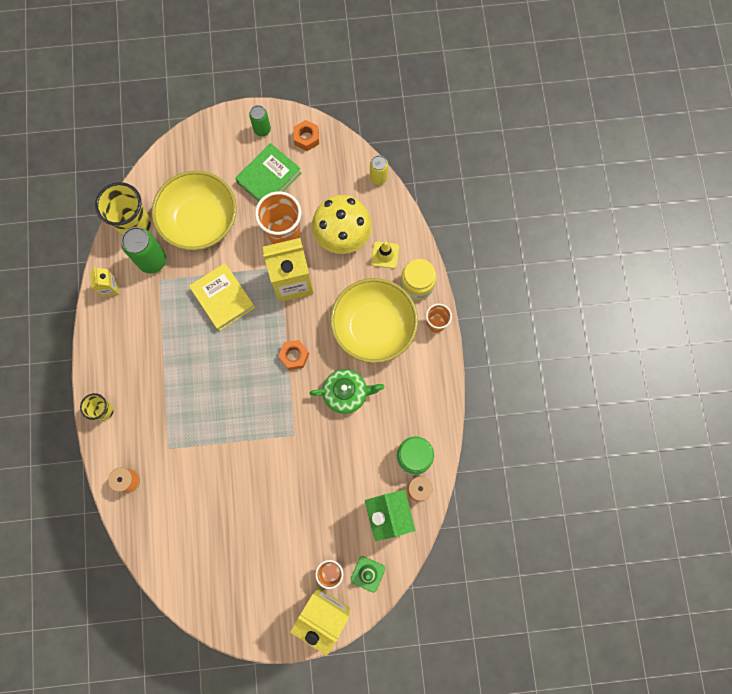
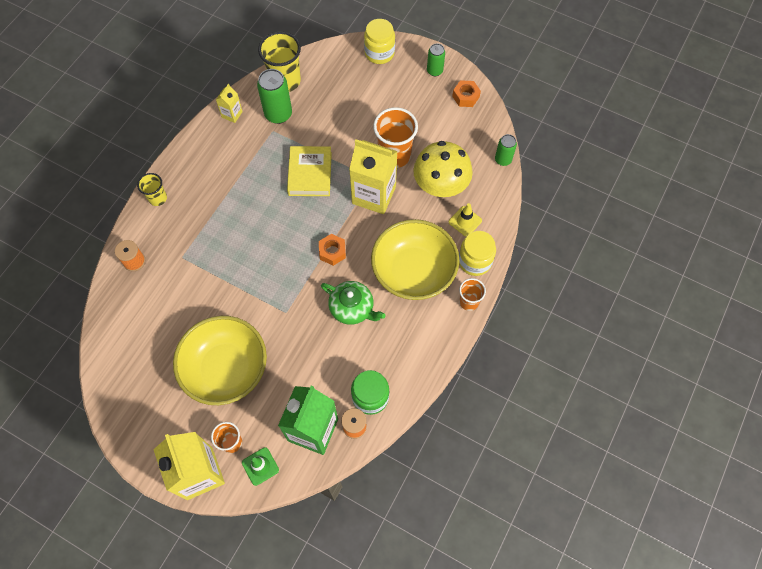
camera: 35 degrees right, 10 degrees down
(200, 143) = (379, 53): none -> yellow jar
(200, 221) = (336, 108): yellow bowl -> yellow bowl (226, 369)
(269, 178) = (413, 108): green book -> none
(378, 178) = (503, 160): yellow can -> green can

